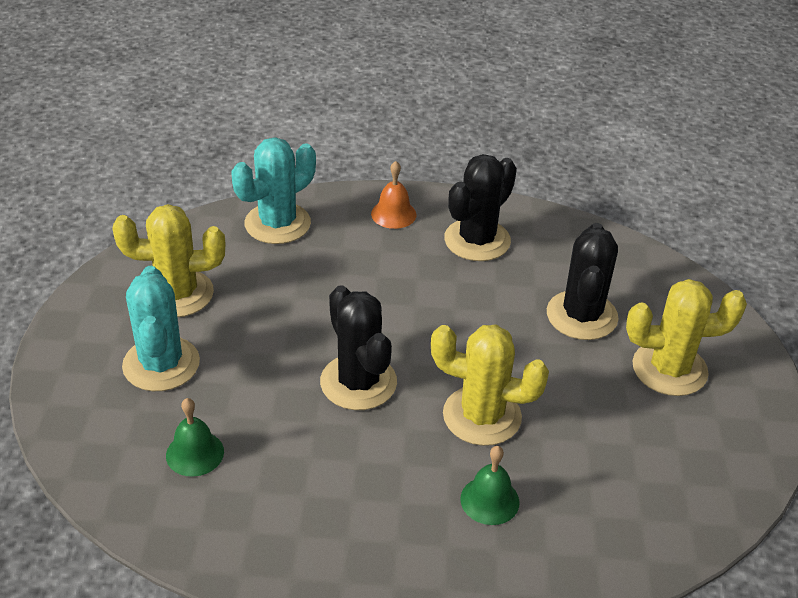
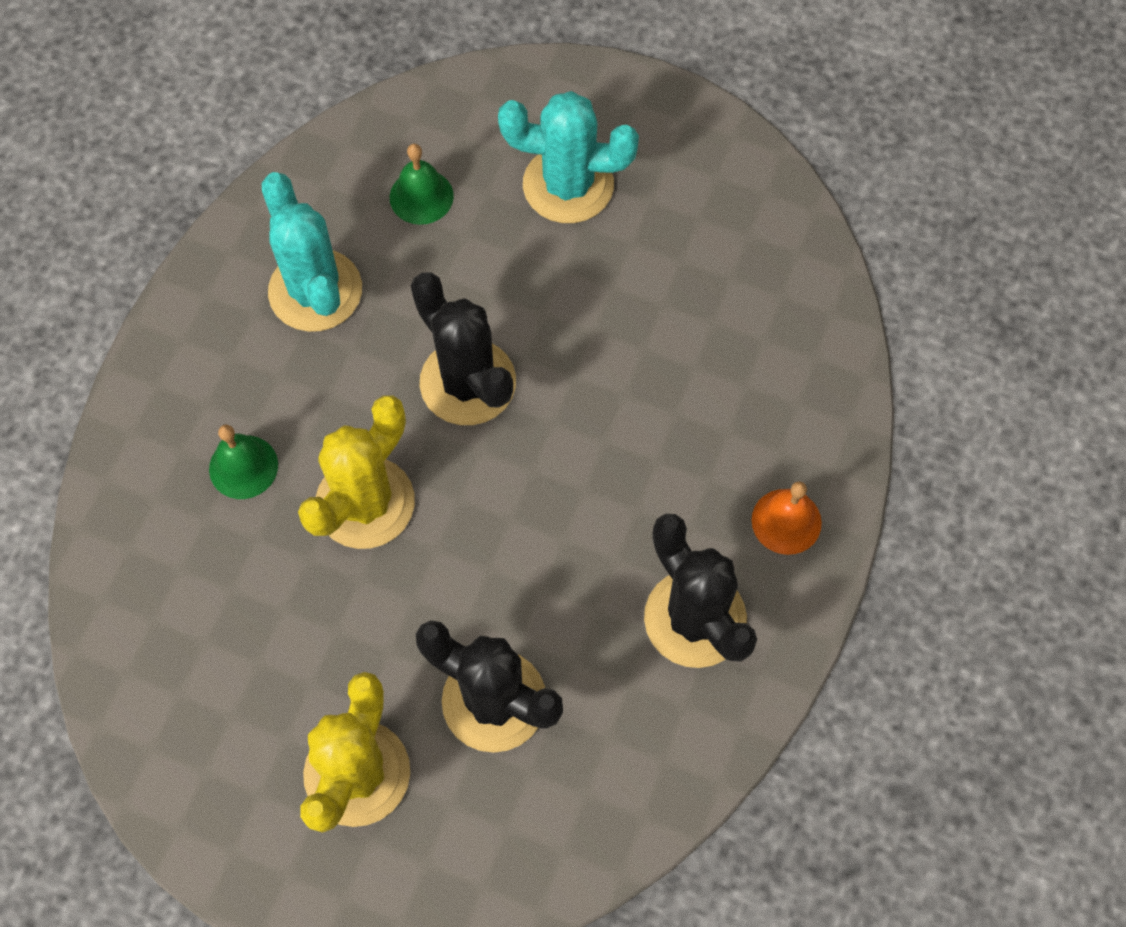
camera: 110 degrees right, 25 degrees up
(177, 294) = (687, 220): yellow cactus -> none
(277, 223) = (802, 362): turquoise cactus -> turquoise cactus (315, 291)
(358, 382) = (468, 382): black cactus -> black cactus turned 60 degrees clockwise

